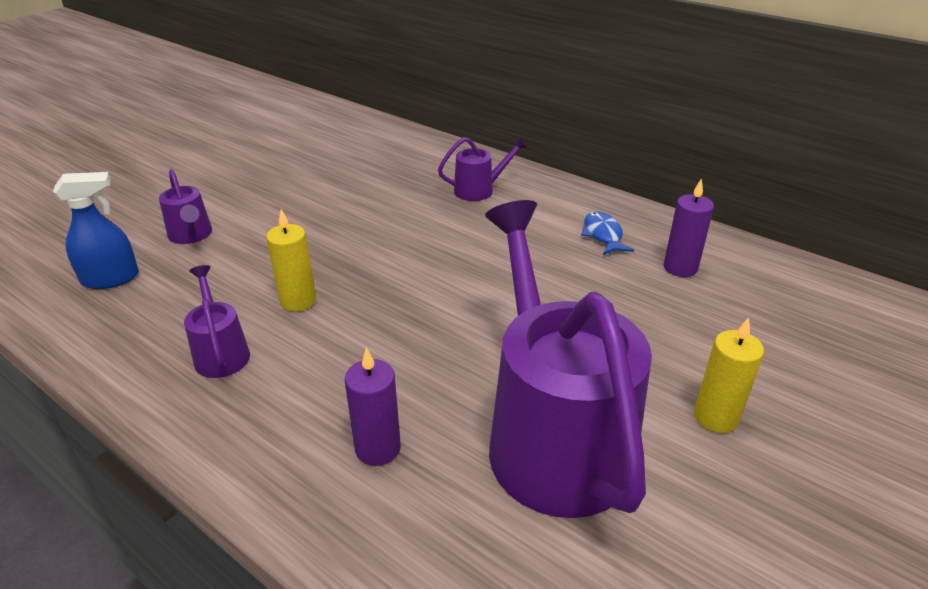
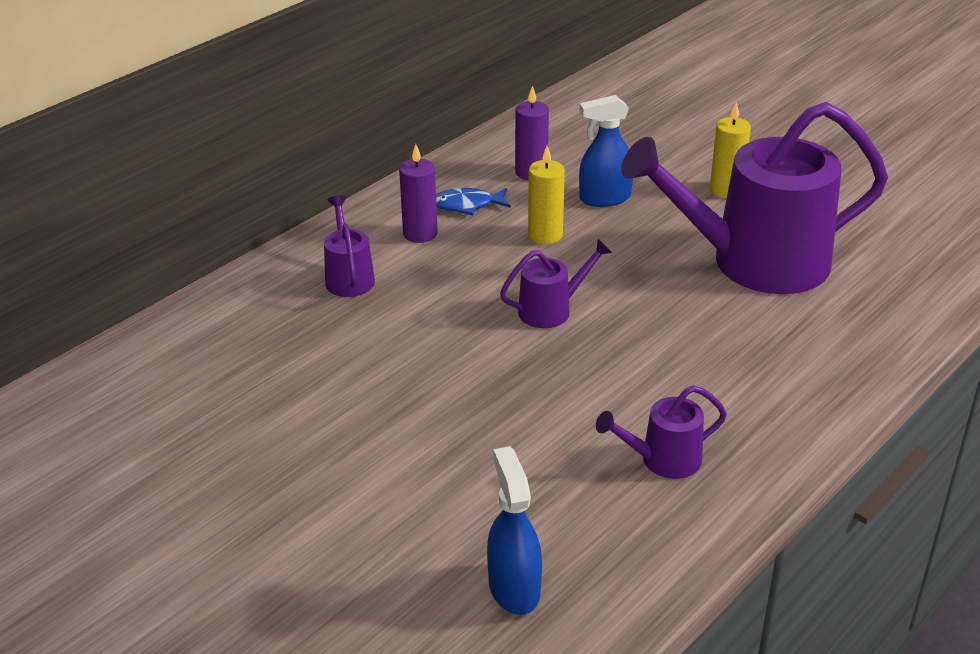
camera: 85 degrees left, 0 degrees up
(191, 235) = (413, 526): purple watering can -> purple watering can (551, 310)
(298, 301) = (572, 411): yellow candle -> yellow candle (545, 235)
(378, 448) = (780, 349): purple candle -> purple candle (420, 234)
(651, 316) = (604, 198): none -> blue spray bottle

